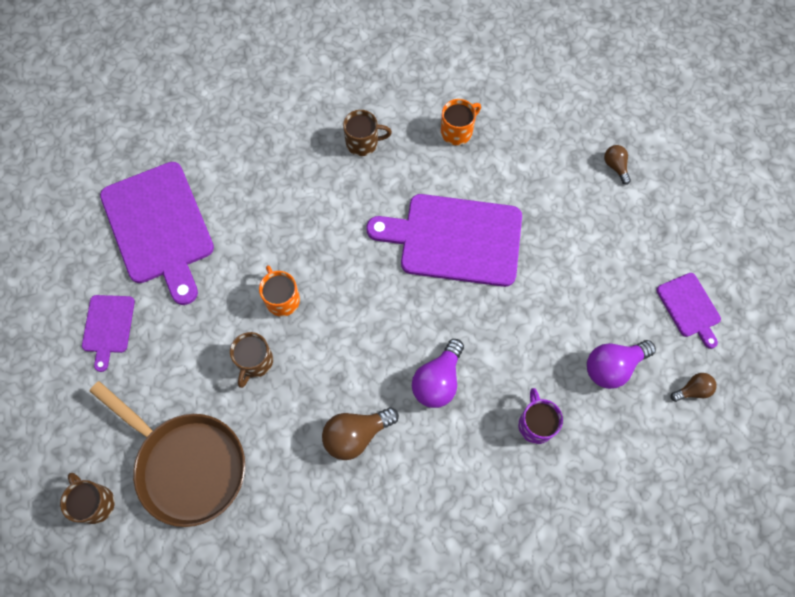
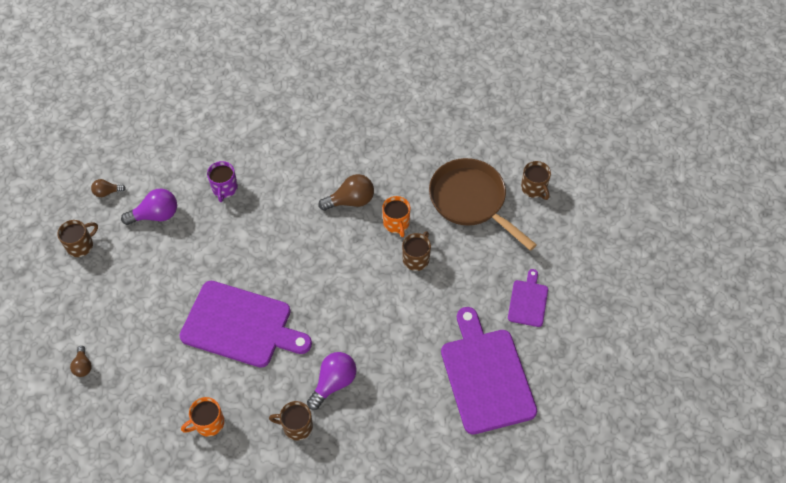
camera: 170 degrees left, 10 degrees down
(282, 299) = (389, 300): orange mug -> orange mug (396, 223)
(438, 381) = (284, 225): purple light bulb -> purple light bulb (334, 383)
(689, 307) = (80, 245): purple cutting board -> brown mug

